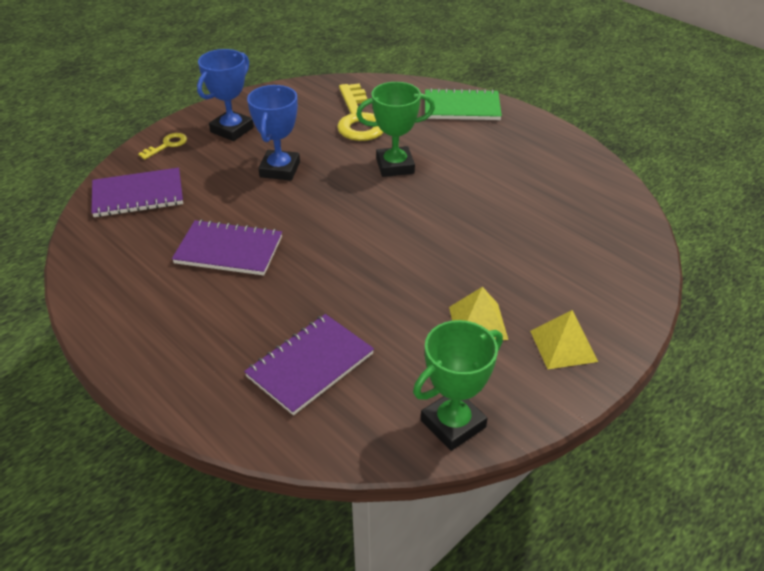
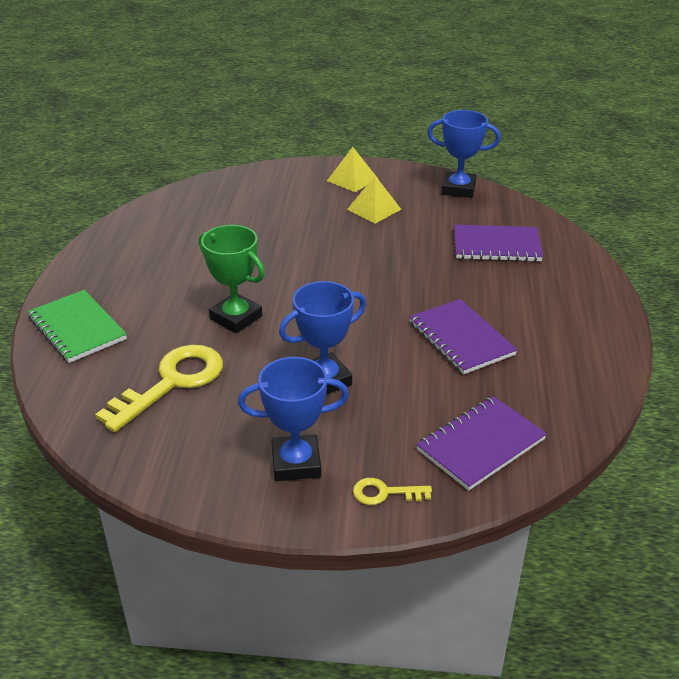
camera: 130 degrees left, 5 degrees down
(138, 195) = (481, 445): purple notebook -> purple notebook turned 75 degrees counterclockwise
(453, 424) = (458, 189): green trophy -> blue trophy

